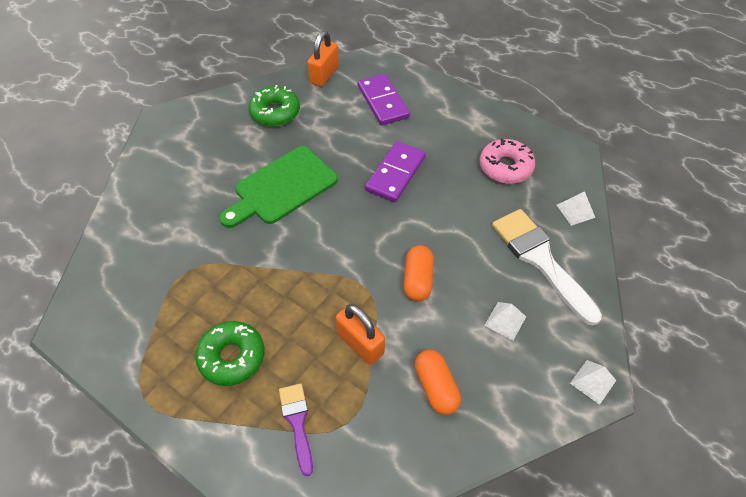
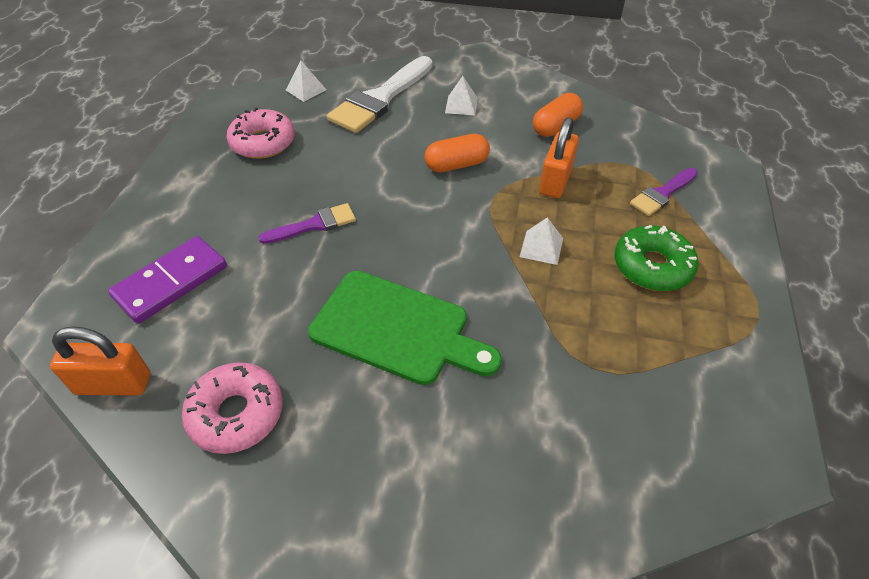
camera: 115 degrees left, 5 degrees down
(275, 112) = (236, 414): green donut -> pink donut
(395, 174) = (314, 225): purple domino -> purple brush
(593, 381) = (482, 57): white pyramid -> white pyramid (541, 247)

